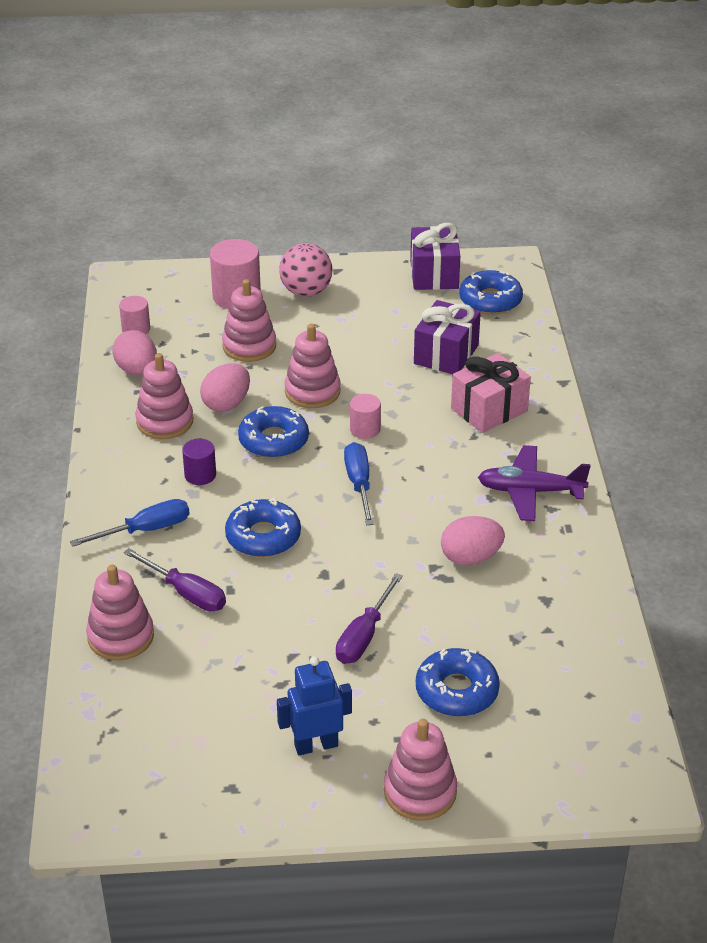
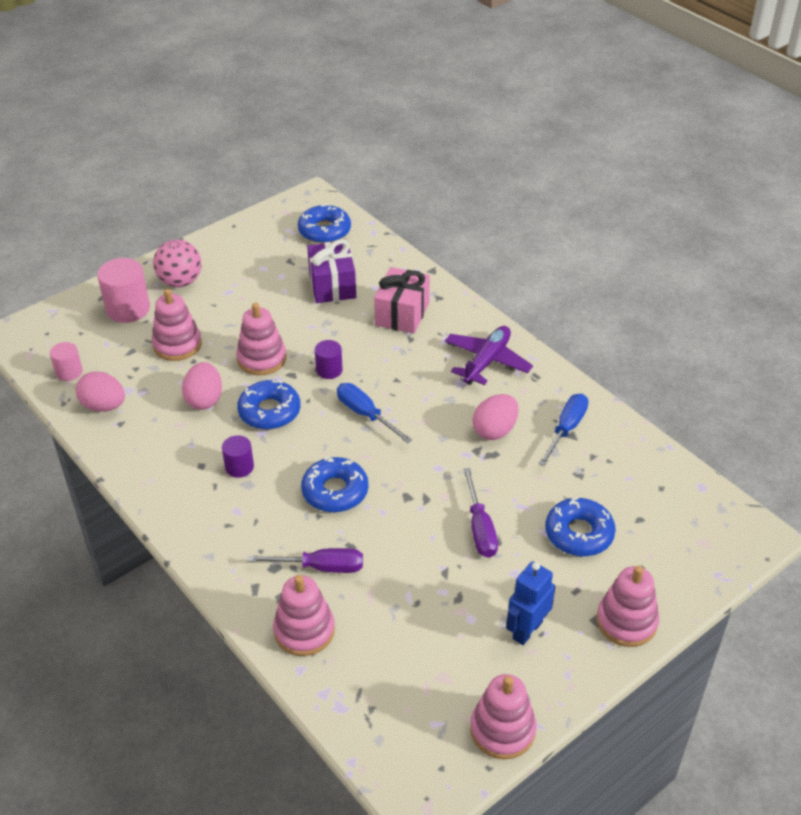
camera: 35 degrees left, 5 degrees up
(146, 530) = (239, 533): blue screwdriver -> blue screwdriver (566, 429)
(165, 422) = (168, 437): pink stacking toy -> pink stacking toy (502, 730)
(365, 429) = (329, 370): pink cylinder -> purple cylinder
(434, 274) = (265, 228): purple gift -> none
(530, 491) = (487, 361): purple plane -> purple plane turned 150 degrees clockwise

